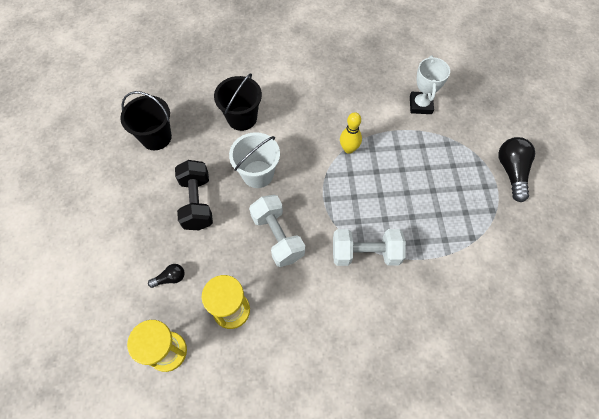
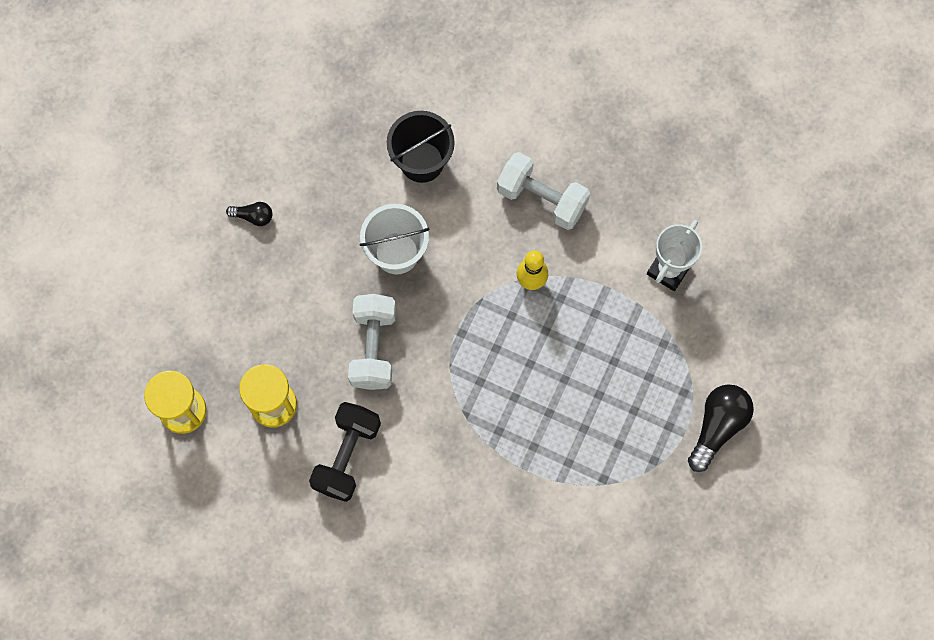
camera: 30 degrees right, 10 degrees up
(156, 137) = (300, 132): black bucket -> none
(170, 278) = (226, 329): black light bulb -> black light bulb (253, 216)
(197, 202) = (304, 251): black dumbbell -> black dumbbell (347, 456)
(365, 253) = (463, 425): white dumbbell -> white dumbbell (542, 198)

